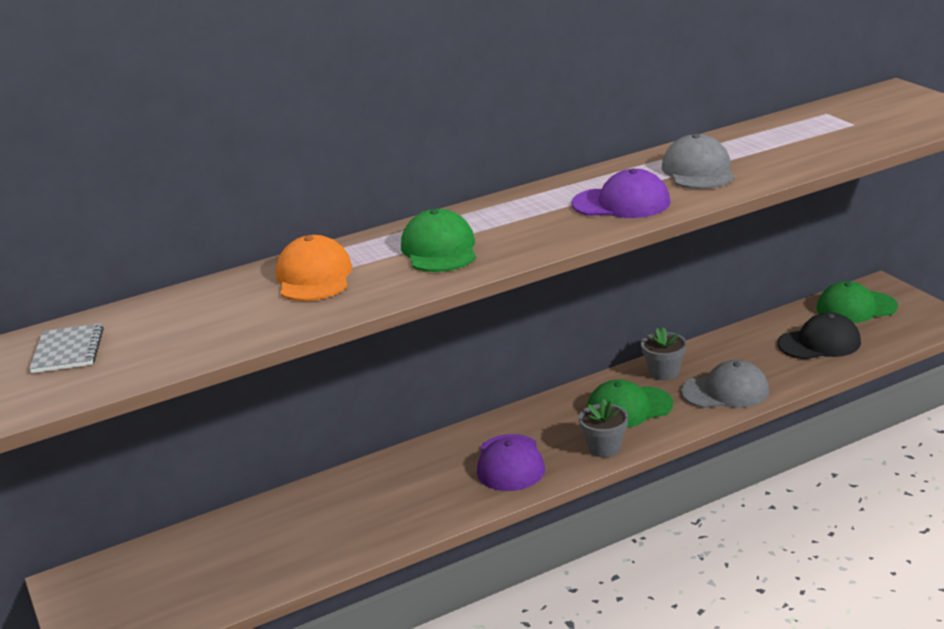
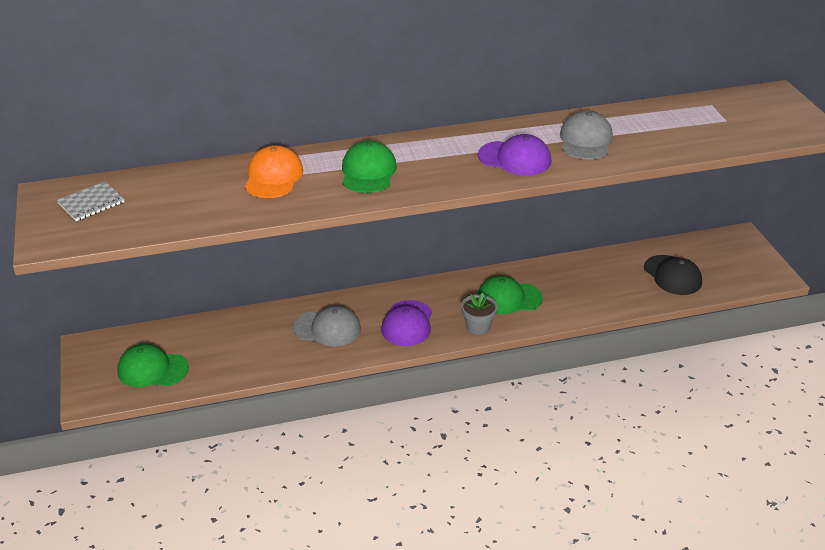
camera: 10 degrees right, 10 degrees up
(68, 351) = (91, 203): grey notebook -> grey notebook turned 45 degrees clockwise
(664, 372) = (546, 274): grey flower pot -> none
(725, 391) = (584, 300): grey cap -> grey cap (327, 328)
(819, 343) = (672, 275): black cap -> black cap turned 60 degrees clockwise
(856, 307) = (715, 251): green cap -> green cap (152, 369)

